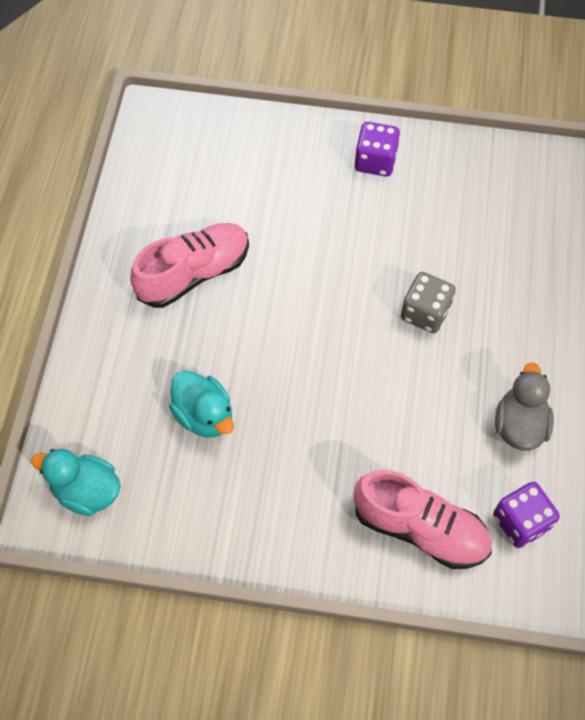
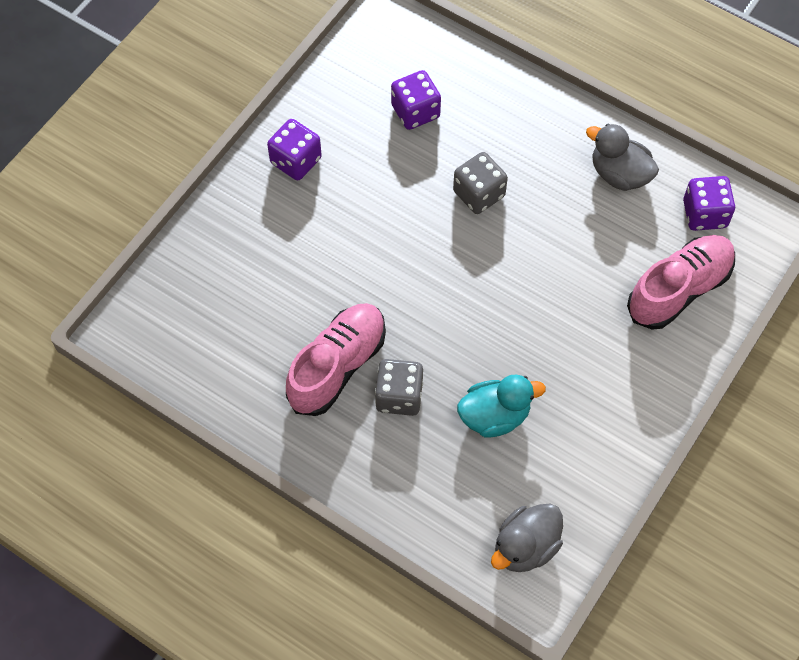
camera: 65 degrees left, 0 degrees up
(86, 491) = (525, 547): turquoise duck -> grey duck
(188, 331) = (399, 396): none -> grey dice
(194, 273) = (337, 366): pink shoe -> pink shoe turned 45 degrees clockwise
(481, 228) = (415, 112): none -> purple dice

